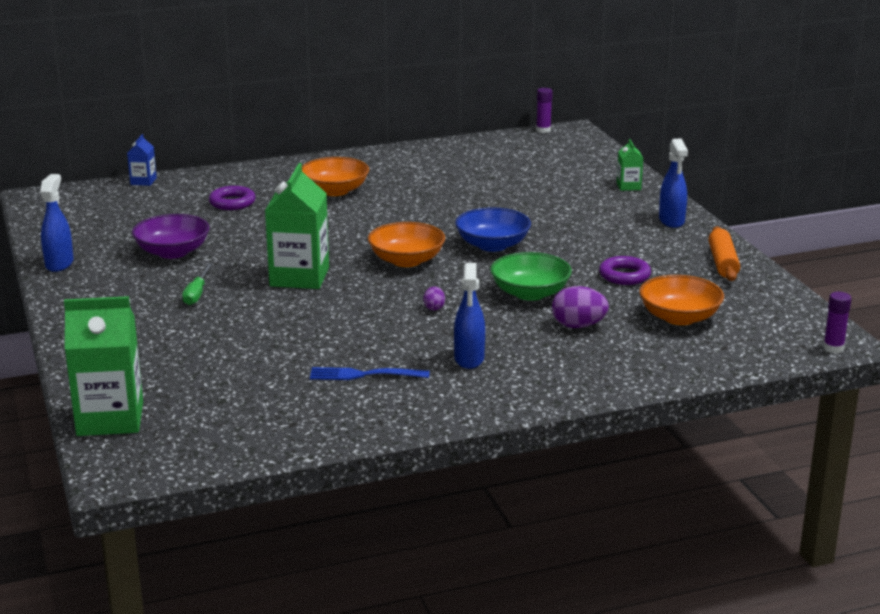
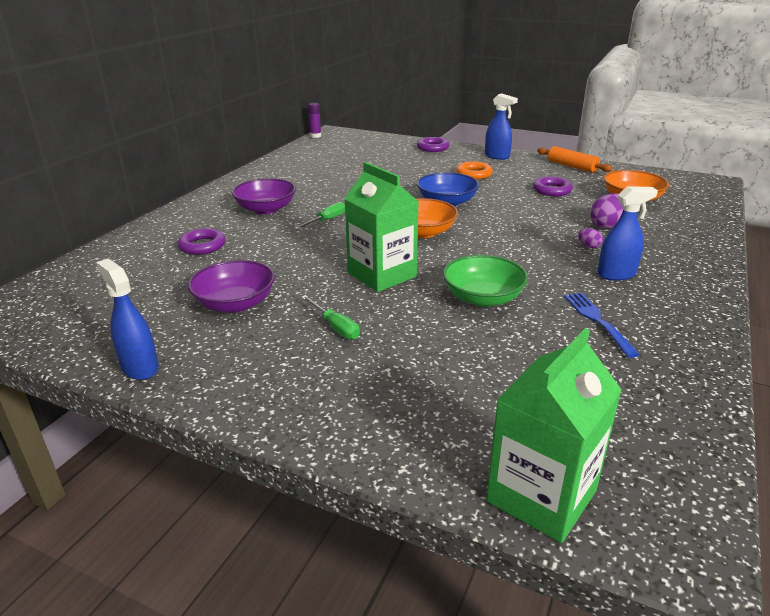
camera: 45 degrees left, 5 degrees up
(143, 181) = (80, 260): blue carton -> none
(335, 191) = (266, 209): orange bowl -> purple bowl
(357, 219) = (326, 220): none -> green screwdriver
(364, 375) = (597, 321): blue fork -> blue fork turned 120 degrees clockwise
(434, 308) = (514, 253): purple egg -> purple egg (588, 246)
(469, 359) = (616, 274): blue spray bottle -> blue spray bottle turned 60 degrees counterclockwise
(530, 293) = (537, 220): green bowl -> green bowl (483, 298)
(592, 229) = (474, 174): none -> orange ring
(628, 186) = (432, 148): green carton -> purple ring
(833, 348) = (719, 185): purple glue stick -> none

